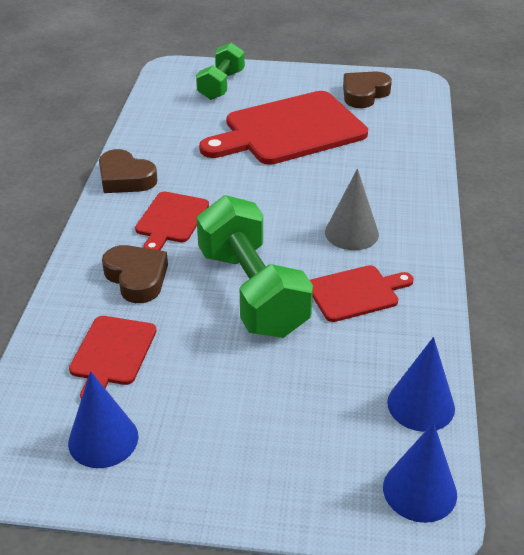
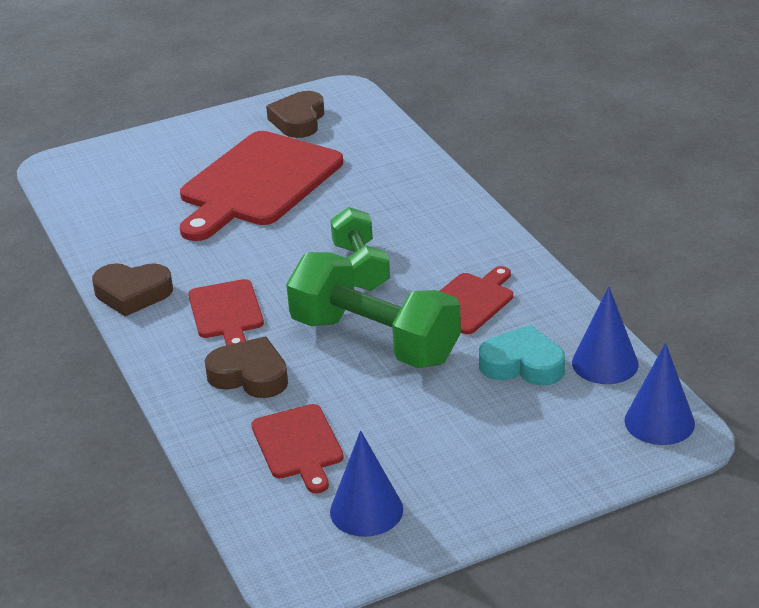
camera: 30 degrees left, 5 degrees down
(221, 85) = (134, 164): green dumbbell -> green dumbbell (361, 267)
(348, 370) = (522, 364): none -> turquoise heart
(351, 233) = (415, 254): grey cone -> none

